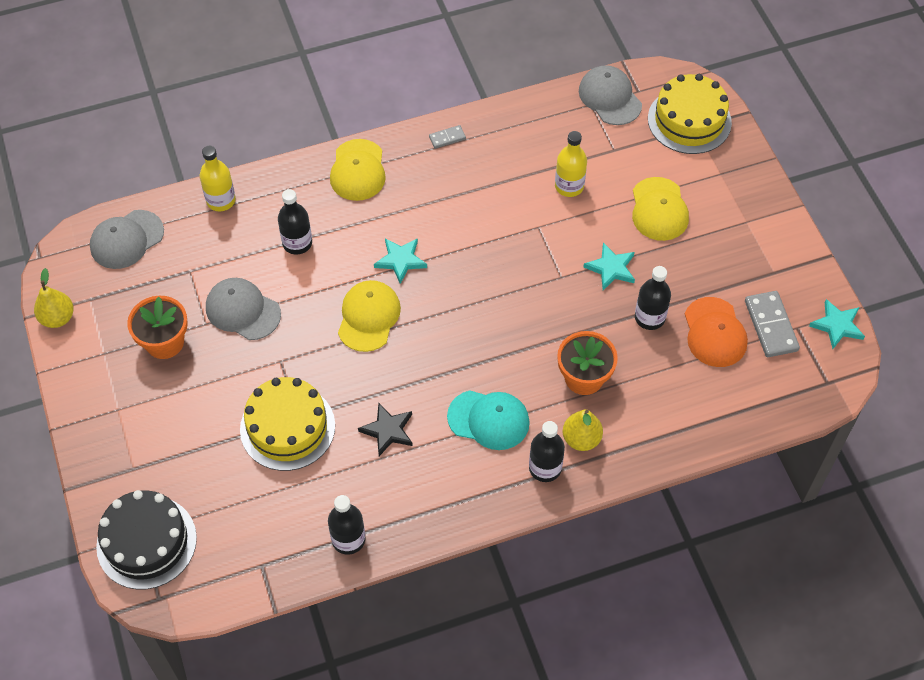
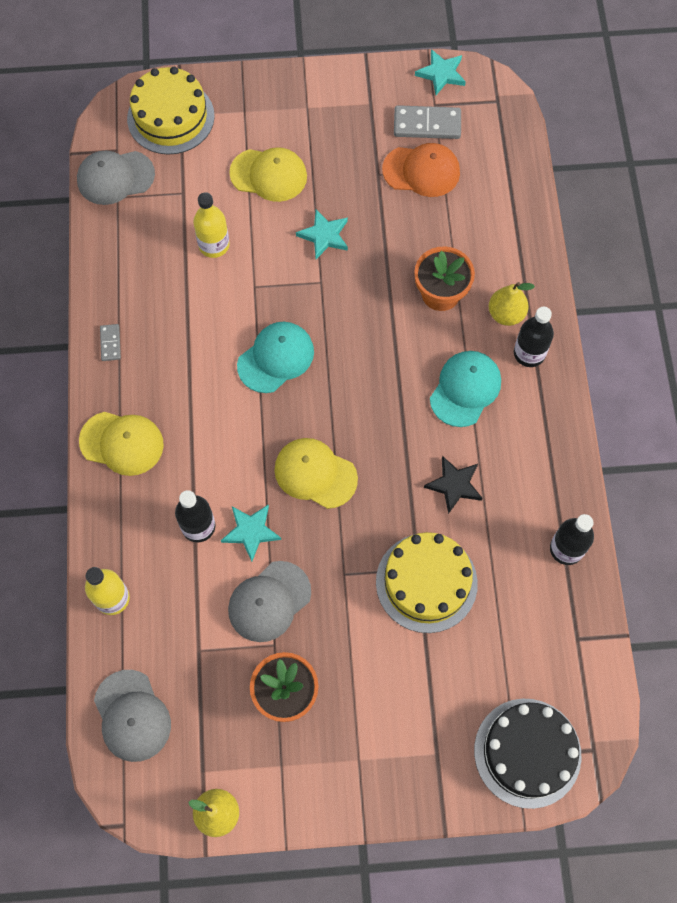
camera: 75 degrees left, 10 degrees up
(400, 260) = (254, 426): turquoise star -> turquoise star (251, 531)
(472, 260) = (276, 358): none -> turquoise cap
(649, 318) = (390, 219): black bottle -> none

